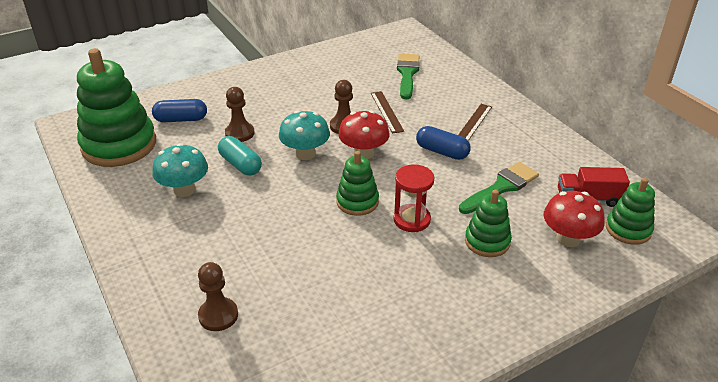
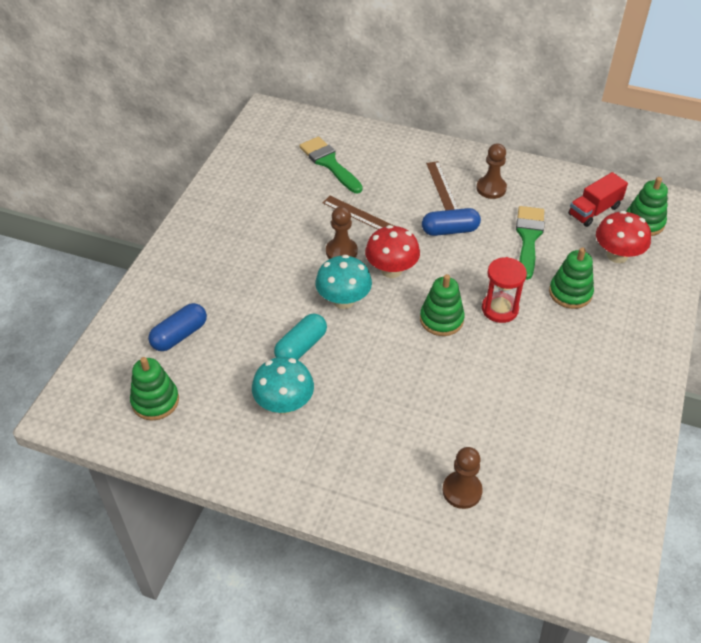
camera: 40 degrees left, 10 degrees up
(119, 145) = (155, 401): green stacking toy -> green stacking toy, size x0.53
(240, 133) = (257, 315): brown pawn -> brown pawn (491, 188)
(240, 165) = (301, 347): turquoise capsule -> turquoise capsule turned 60 degrees counterclockwise

